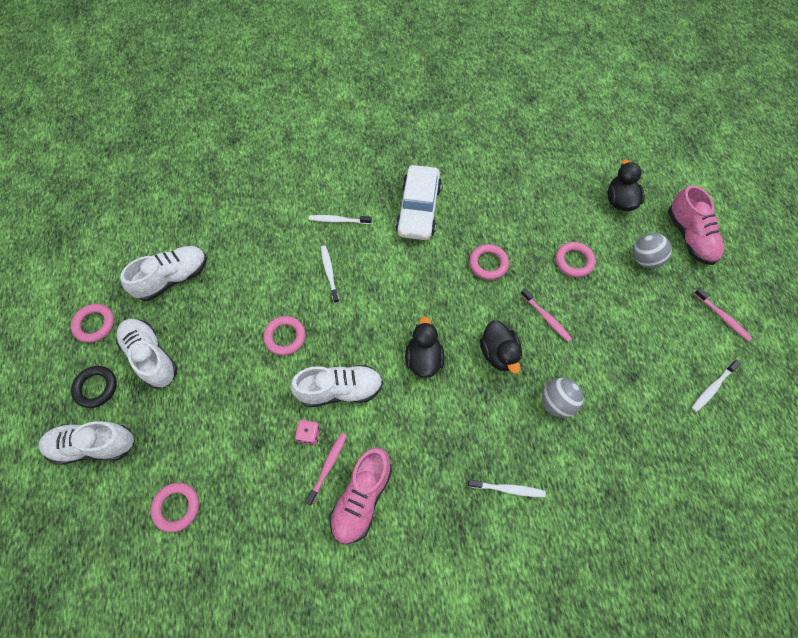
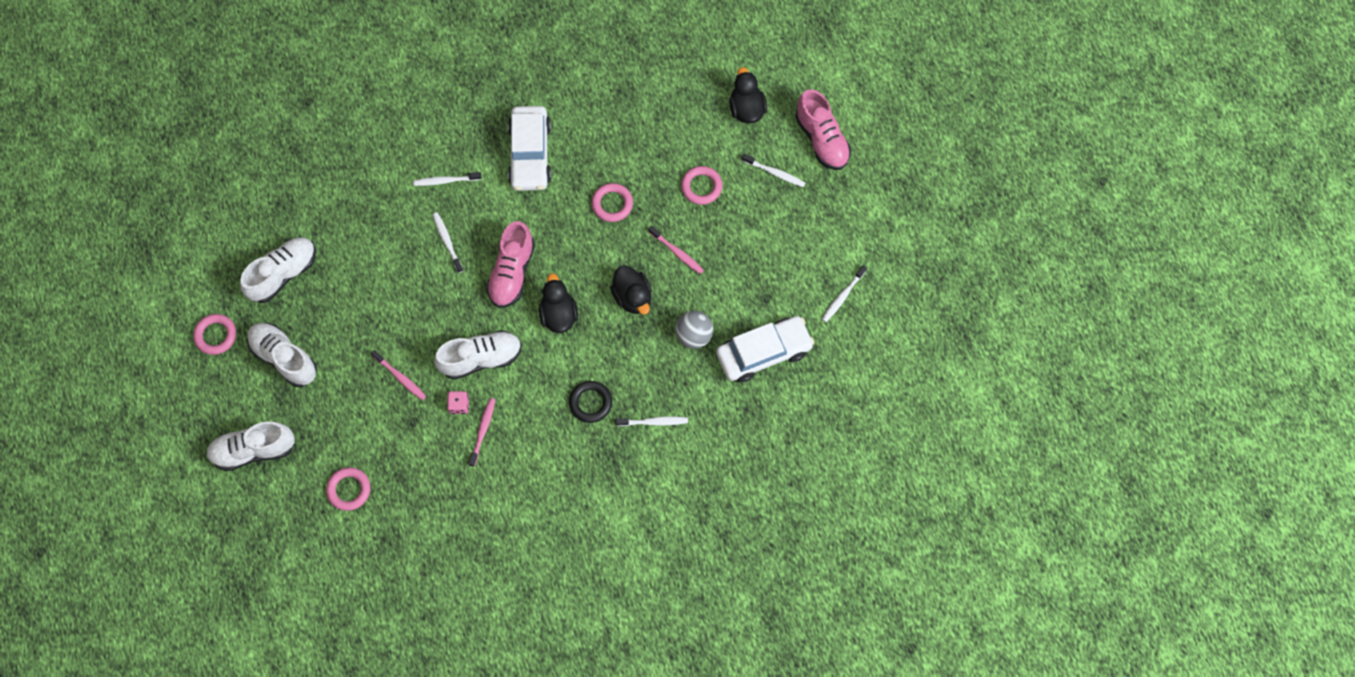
camera: 10 degrees left, 5 degrees up
(96, 388) = (238, 397): black ring -> black ring (590, 403)
(285, 337) = (415, 316): pink ring -> none
(362, 498) = (520, 453): pink shoe -> pink shoe (512, 272)
(629, 433) = (763, 352): none -> white car
(644, 259) = (774, 173): grey ball -> white toothbrush
(722, 317) = (854, 223): pink toothbrush -> pink toothbrush (400, 377)

